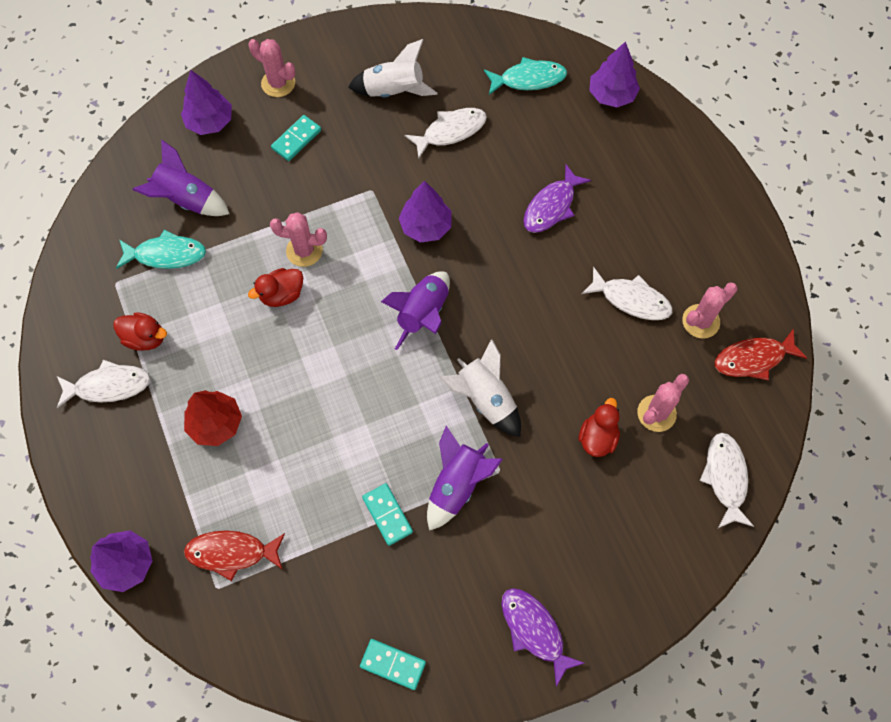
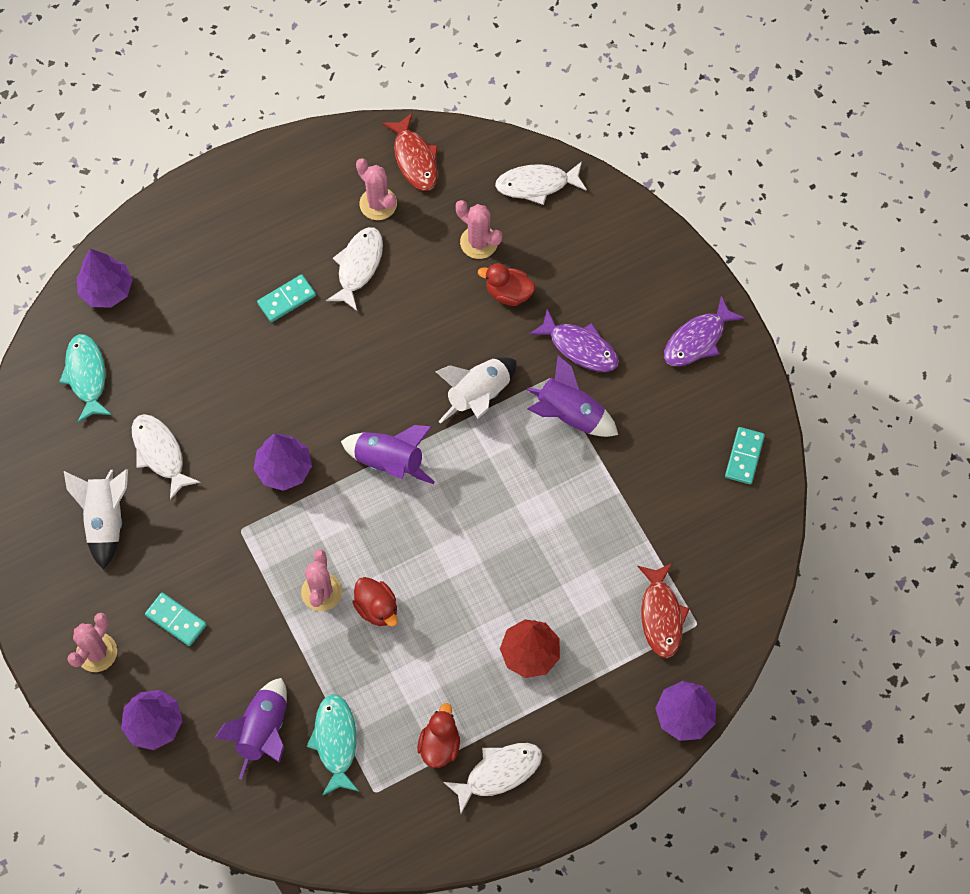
camera: 95 degrees left, 0 degrees up
(108, 386) = (498, 773): white fish -> white fish turned 75 degrees clockwise
(387, 515) = (606, 475): turquoise domino -> turquoise domino (287, 300)
(551, 206) = (253, 345): purple fish -> purple fish (579, 347)

